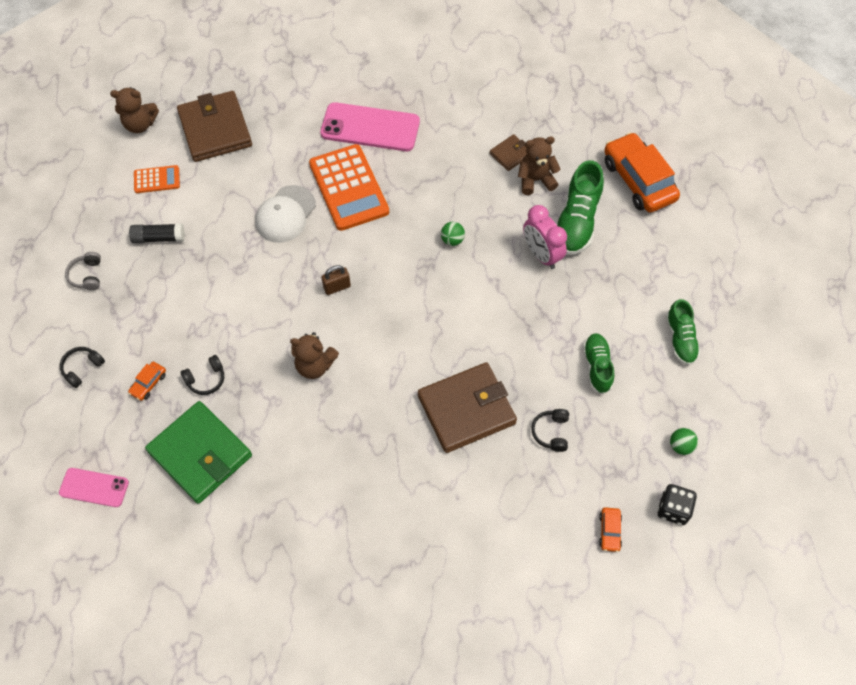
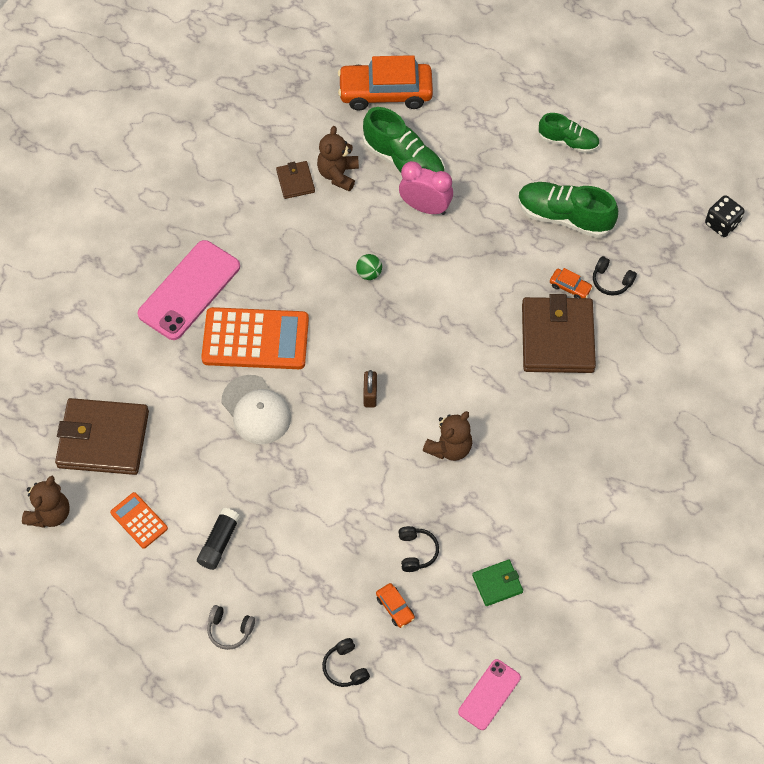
camera: 65 degrees left, 0 degrees up
(157, 180) = (139, 520): orange calculator -> orange calculator turned 60 degrees counterclockwise
(200, 454) = (497, 584): green wallet -> green wallet, size x0.48
(541, 254) = (425, 207): pink clock -> pink clock turned 150 degrees counterclockwise
(597, 367) = (564, 217): green shoe -> green shoe, size x1.58
(609, 531) = (721, 279): orange car -> orange car (570, 287)
(680, 446) = (668, 191): green ball -> none

